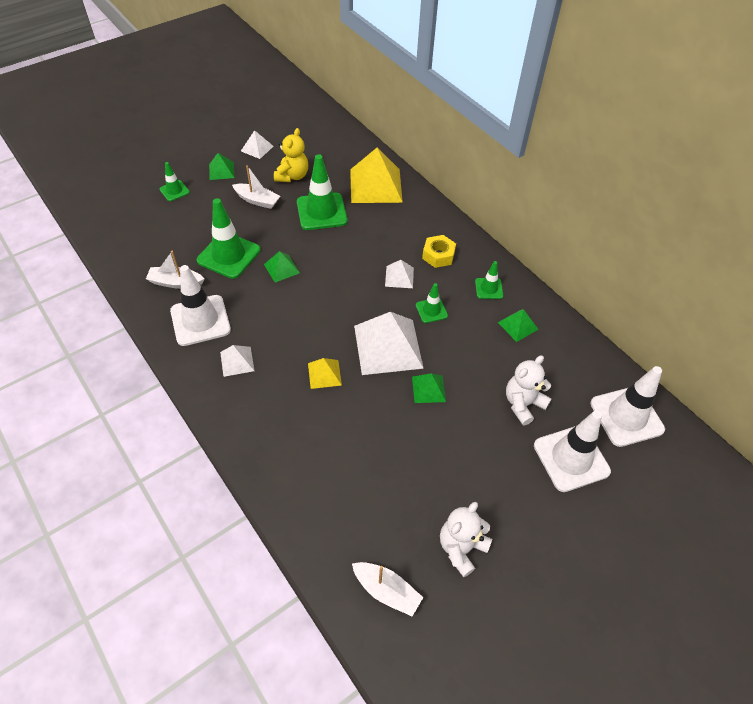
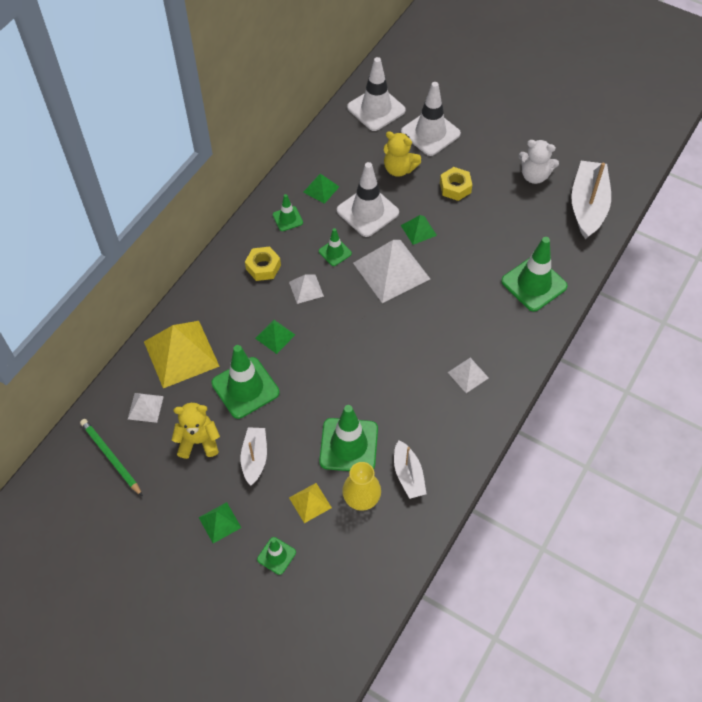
camera: 110 degrees left, 5 degrees up
(179, 248) = (361, 498): none -> yellow vase
(200, 320) = (441, 427): white traffic cone -> white traffic cone (367, 211)
(257, 148) = (162, 503): white pyramid -> white pyramid (145, 407)
(281, 268) = (343, 389): green pyramid -> green pyramid (275, 336)
(305, 468) = (534, 284): none -> green traffic cone
(309, 133) = (111, 457): none -> green pencil
(324, 374) = (444, 305): yellow pyramid -> yellow pyramid (310, 502)
(386, 591) = (587, 206): white boat -> white boat, size x1.73
(475, 449) = (455, 187): none -> yellow nut
(523, 404) = (399, 169): white teddy bear -> yellow teddy bear

